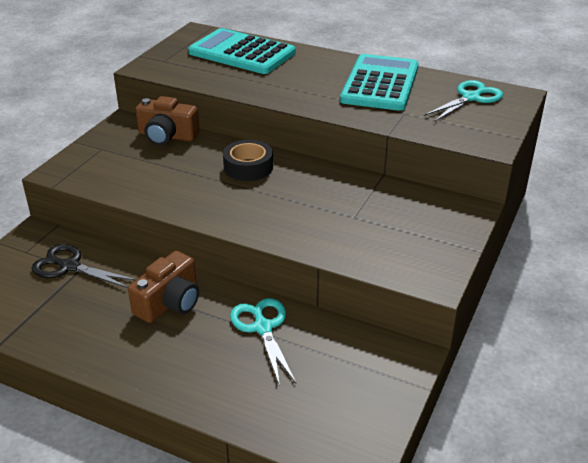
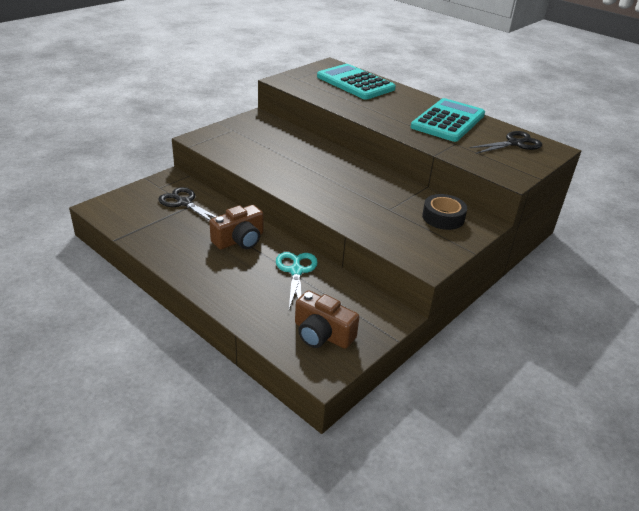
camera: 15 degrees right, 0 degrees up
(167, 136) = (282, 131): brown camera -> brown camera (322, 334)
(248, 167) = (329, 161): black tape -> black tape (443, 217)
(471, 98) = (514, 143): turquoise scissors -> black scissors

